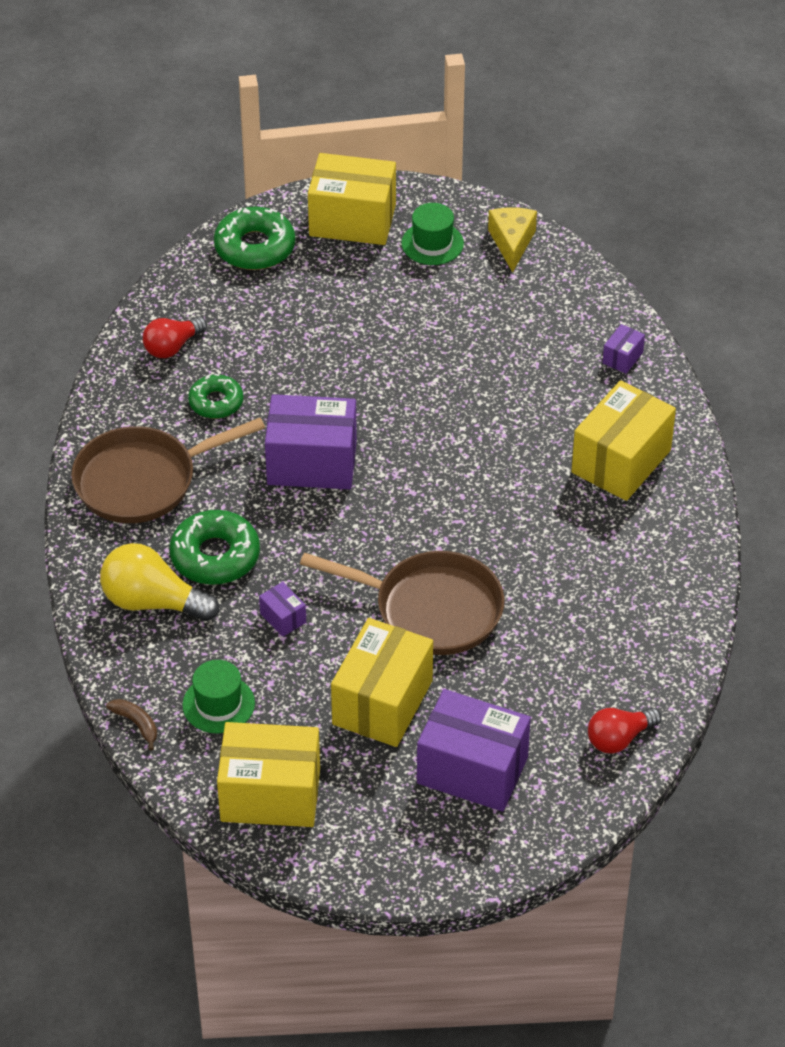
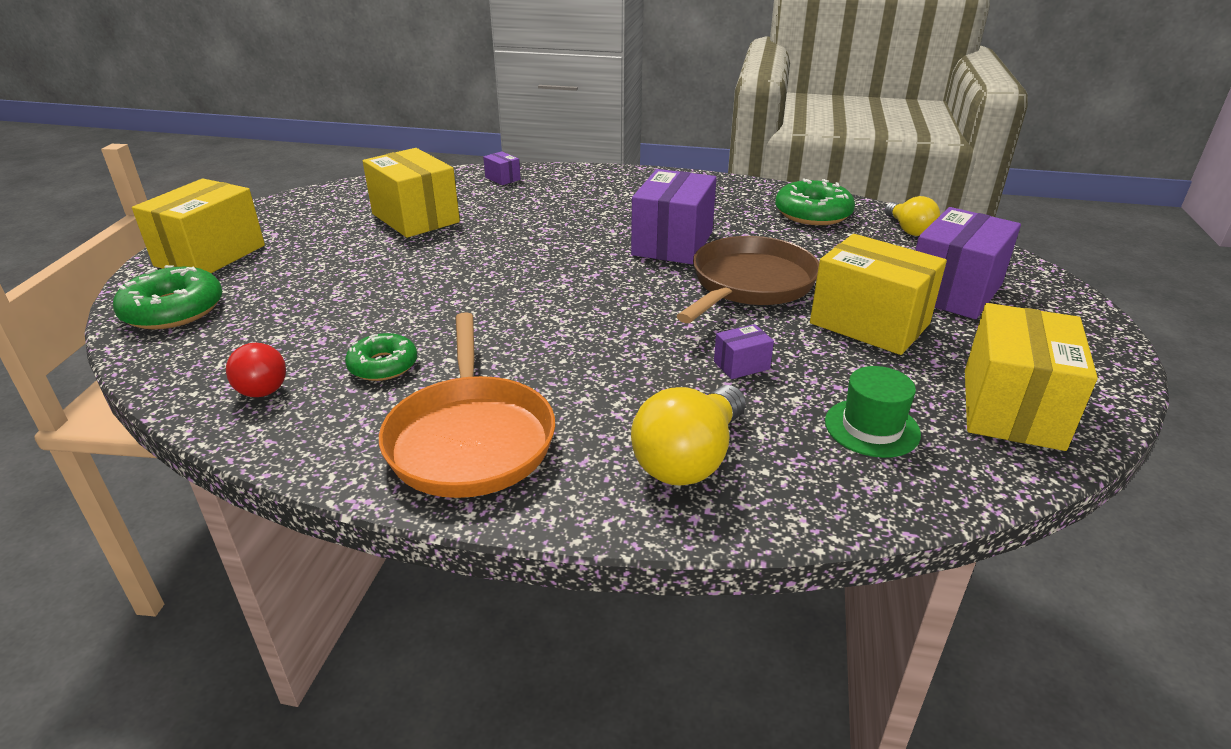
camera: 75 degrees left, 15 degrees down
(136, 724) = (908, 503): brown banana -> none
(143, 480) = (470, 438): brown pan -> orange pan
(215, 556) = (629, 398): green donut -> green donut (813, 213)
(312, 463) = (522, 319): purple box -> purple box (672, 243)
(432, 243) = (291, 226): green hat -> none
(512, 243) = (332, 197): yellow cheese -> none
(619, 738) = (909, 230): red light bulb -> yellow light bulb
(621, 461) = (611, 192): yellow box -> yellow box (415, 218)

